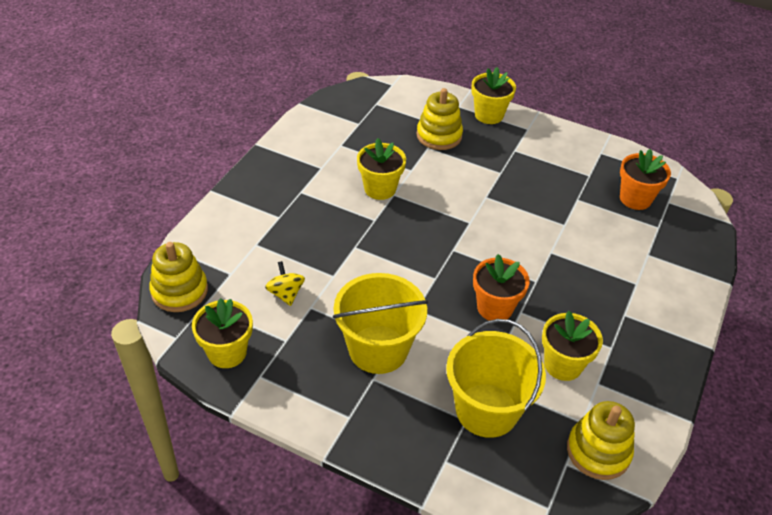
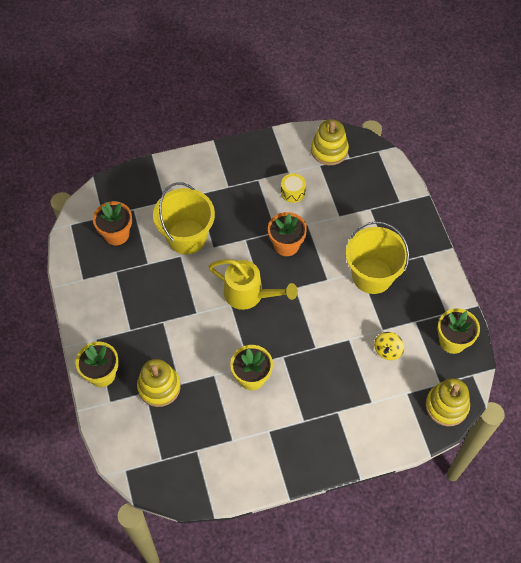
camera: 130 degrees left, 15 degrees up
(466, 241) = (249, 294): none -> yellow watering can
(486, 410) = (355, 205): yellow bucket -> yellow bucket (187, 237)
(563, 365) = (293, 192): yellow flower pot -> yellow drum

